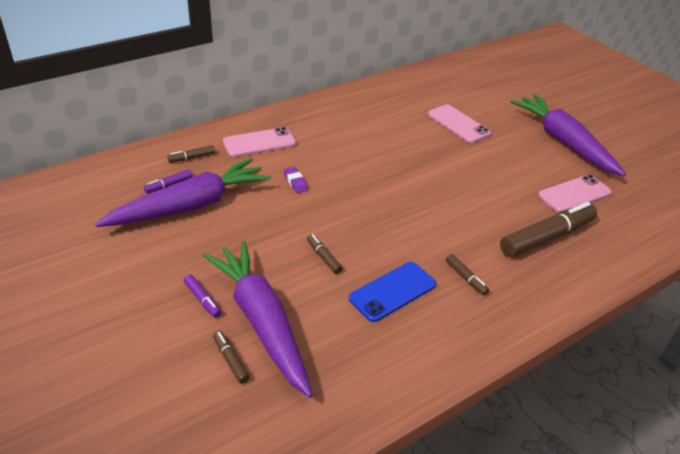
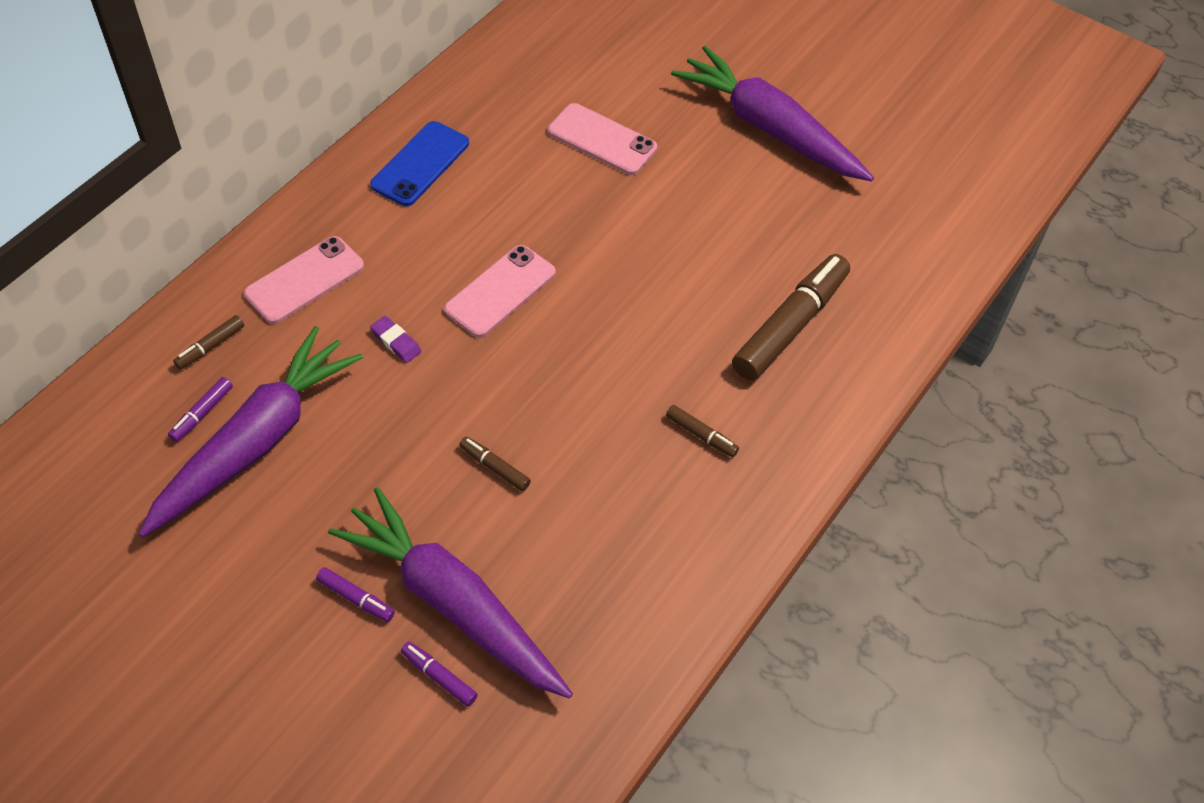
camera: 20 degrees left, 15 degrees up
(230, 360) = (439, 677): brown marker -> purple marker
(392, 291) = (611, 492): blue phone -> blue phone (420, 164)
(574, 194) = (809, 231): pink phone -> pink phone (500, 291)

